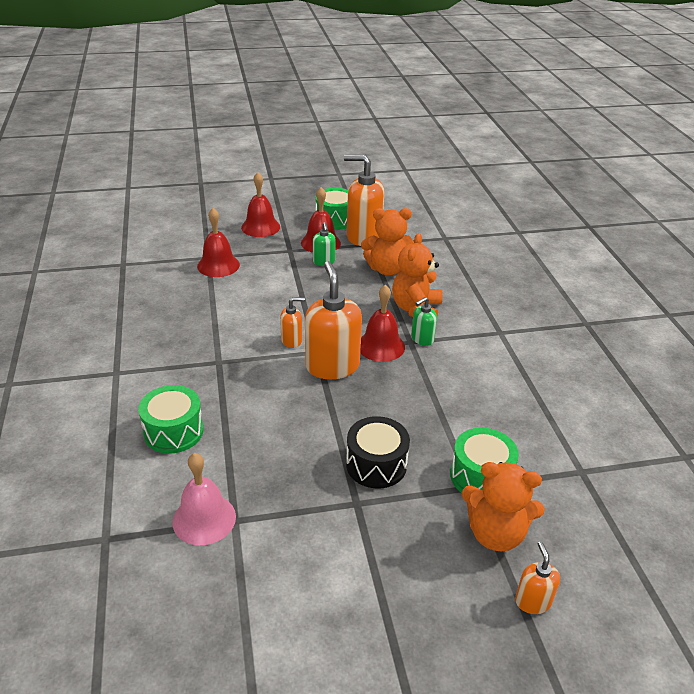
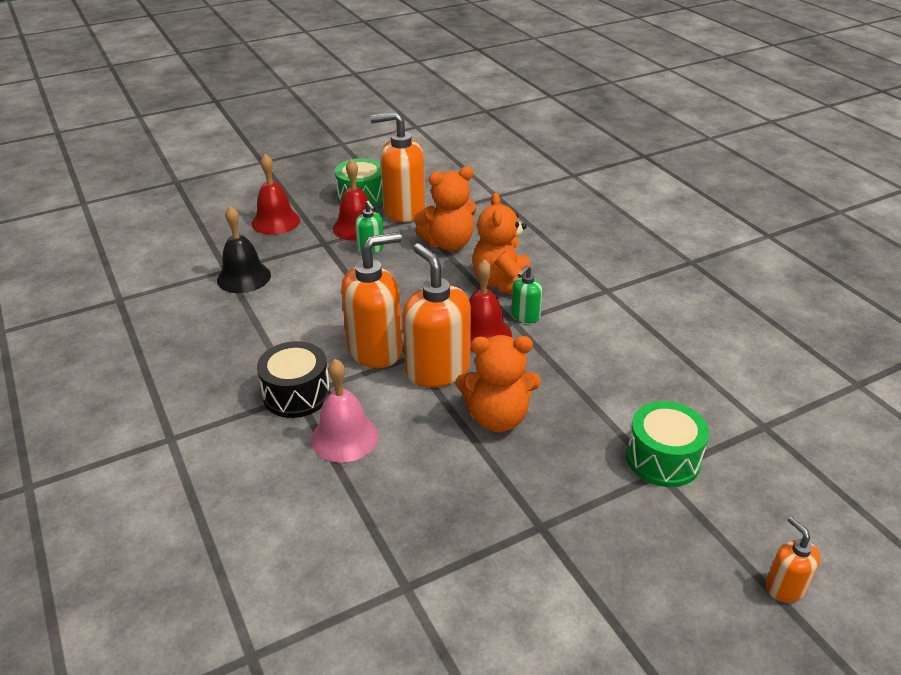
camera: 15 degrees left, 0 degrees up
(173, 431) = (279, 495): green drum -> none
(204, 519) = (367, 595): pink bell -> pink bell (344, 437)
(218, 265) = (244, 277): red bell -> black bell
(292, 340) = (375, 350): orange soap dispenser -> orange soap dispenser, size x2.01
(376, 464) = (542, 475): black drum -> black drum (296, 394)
(495, 533) = (709, 520): orange teddy bear -> orange teddy bear (497, 417)

